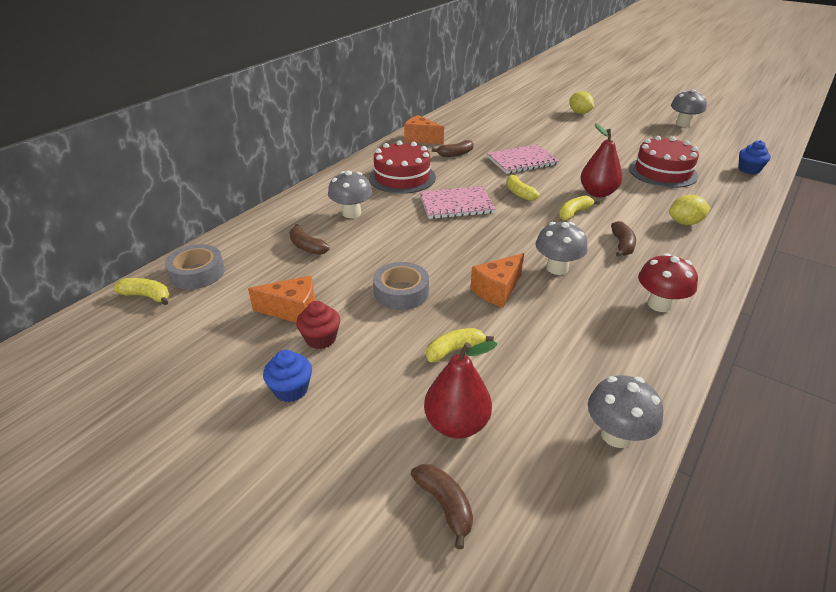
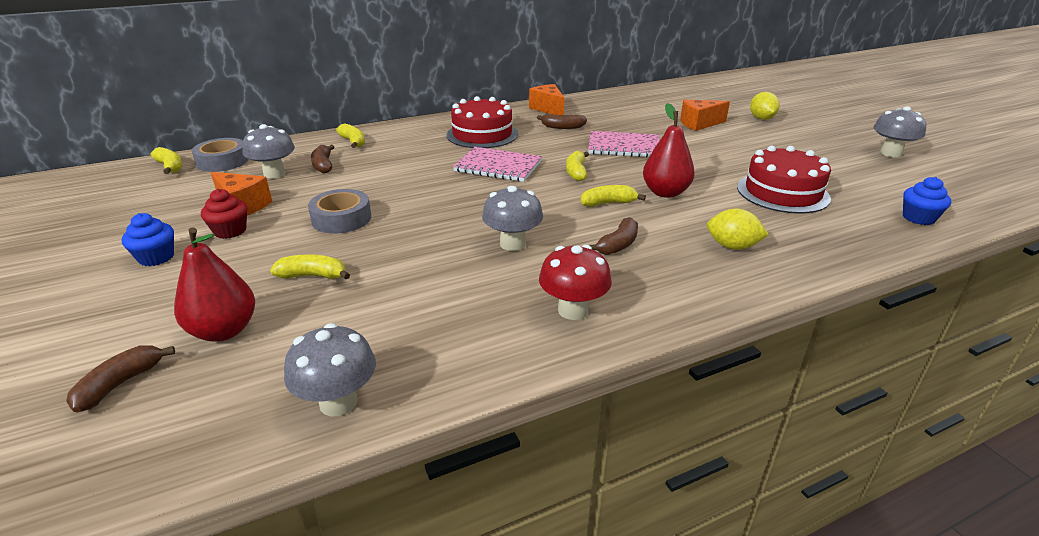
camera: 30 degrees right, 5 degrees down
(299, 215) = (353, 142): none -> yellow banana
(351, 213) = (396, 150): grey mushroom -> grey mushroom (274, 174)
(445, 505) = (120, 384): brown banana -> brown banana turned 150 degrees counterclockwise
(497, 290) = (425, 243): orange cheese -> orange cheese (699, 124)

